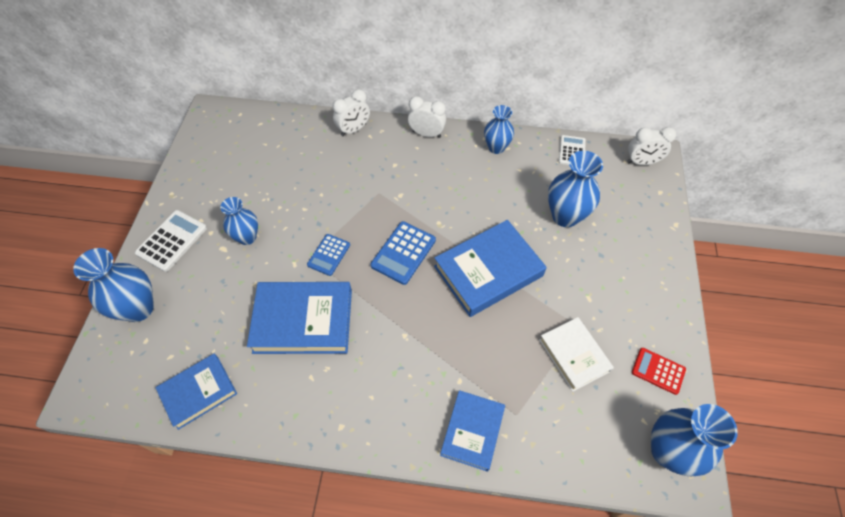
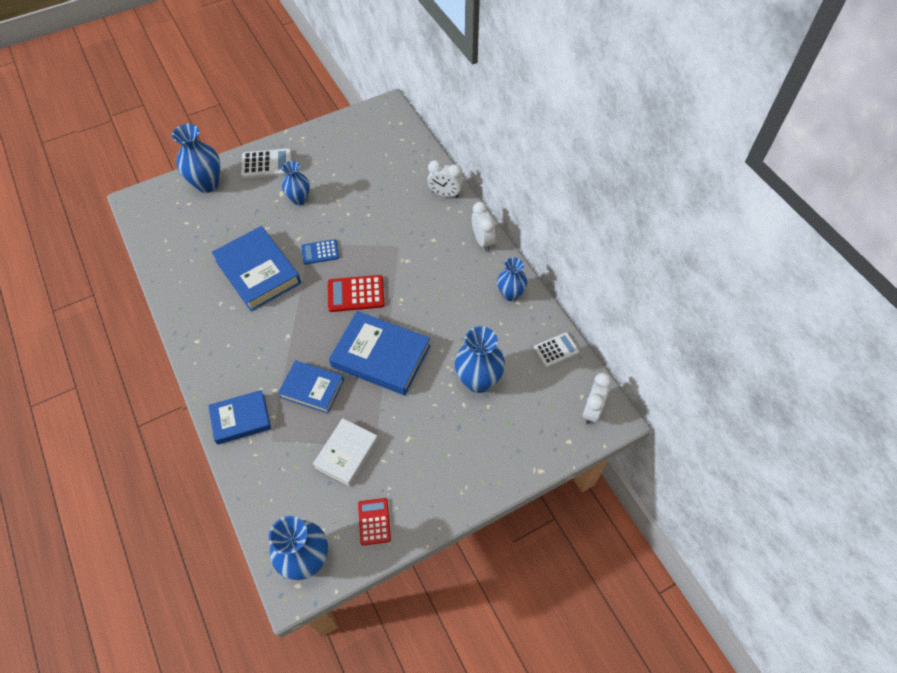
camera: 55 degrees right, 0 degrees up
(198, 392) = (172, 253): blue book -> blue book (312, 388)
(403, 253) = (356, 294): blue calculator -> red calculator
(641, 162) = (592, 410): white clock -> white clock turned 120 degrees counterclockwise

